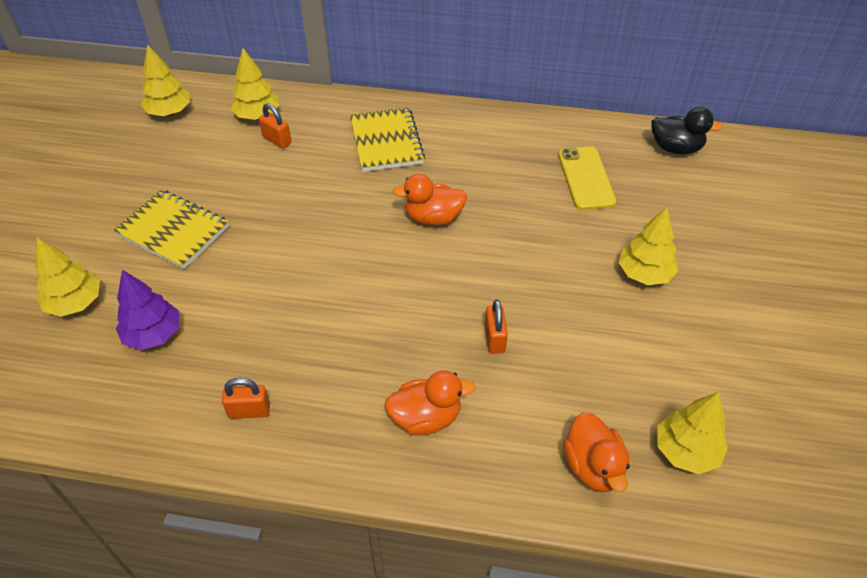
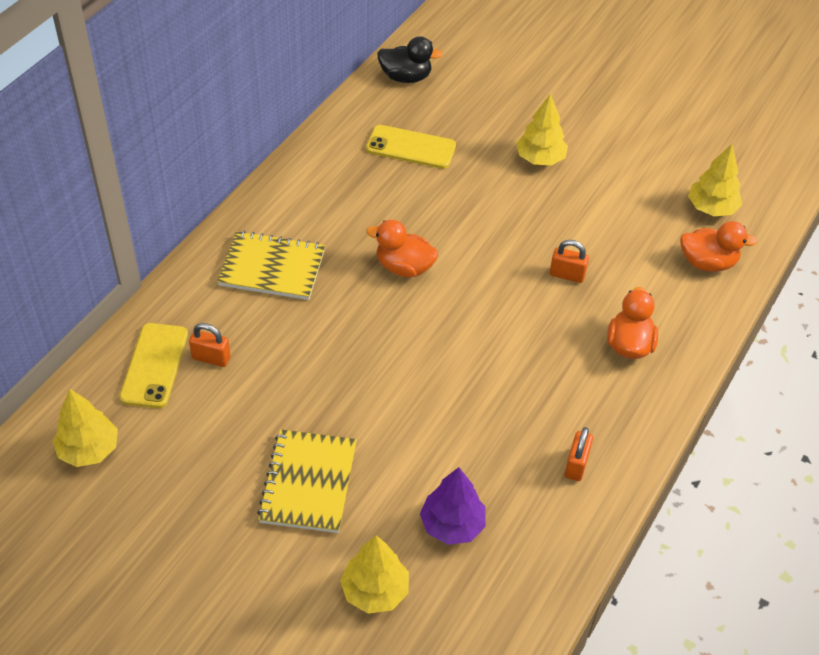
camera: 70 degrees left, 0 degrees up
(173, 231) = (308, 483): yellow notebook -> yellow notebook turned 45 degrees counterclockwise
(257, 115) = (154, 365): yellow tree -> yellow phone
(277, 140) = (211, 358): orange padlock -> orange padlock turned 45 degrees clockwise
(433, 218) = (404, 267): orange duck -> orange duck turned 90 degrees clockwise
(675, 148) = (406, 77): black duck -> black duck turned 60 degrees clockwise

